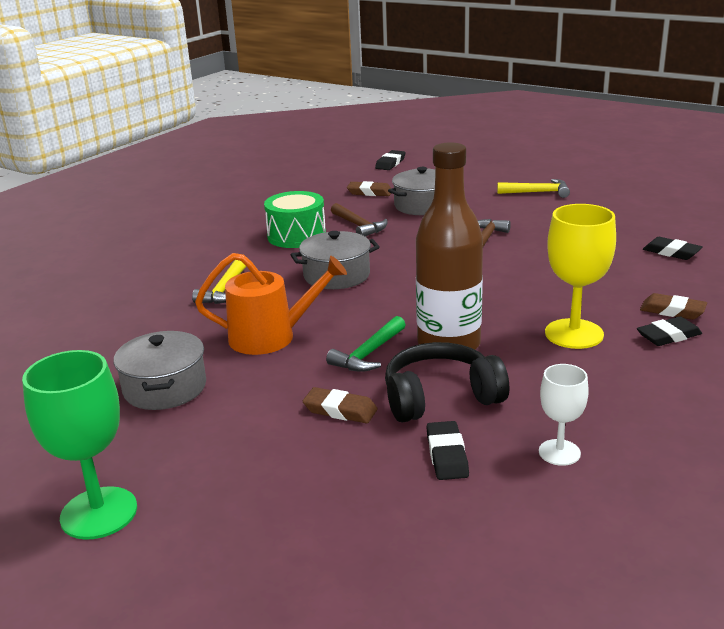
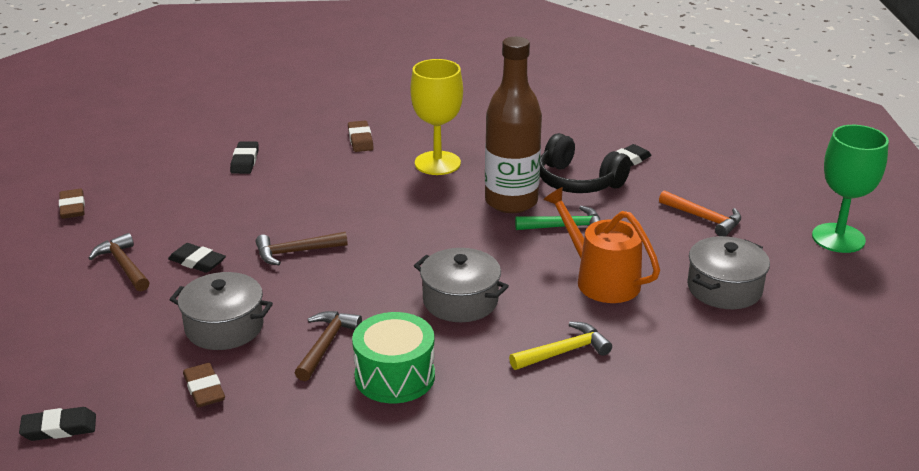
camera: 130 degrees left, 5 degrees up
(267, 440) = (704, 218): none -> orange hammer
(340, 410) = (640, 208): brown eraser -> brown eraser (72, 207)
(537, 192) = (124, 265): yellow hammer -> brown hammer
(559, 452) = (578, 133): white goblet -> none
(668, 336) = (401, 133): black eraser -> black eraser (197, 262)

